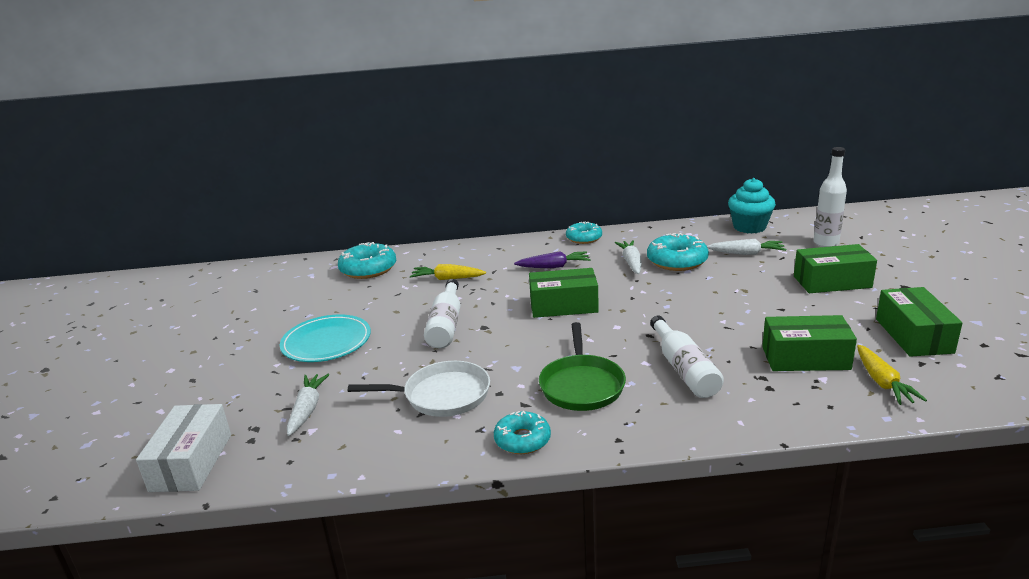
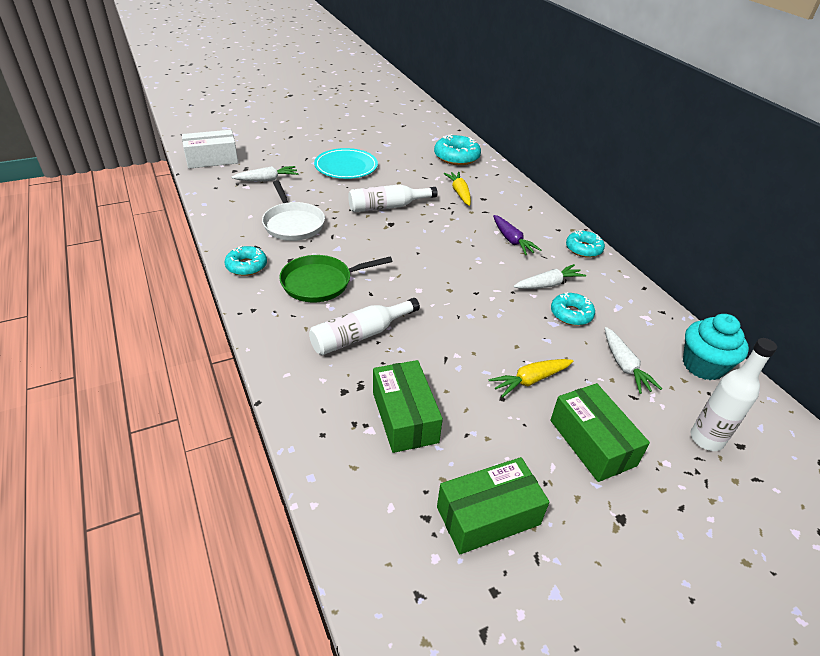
camera: 65 degrees right, 15 degrees up
(563, 306) = (442, 256): green box -> none
(677, 261) = (571, 314): turquoise donut -> turquoise donut, size x0.66
(882, 382) = (375, 478): yellow carrot -> yellow carrot (530, 380)

